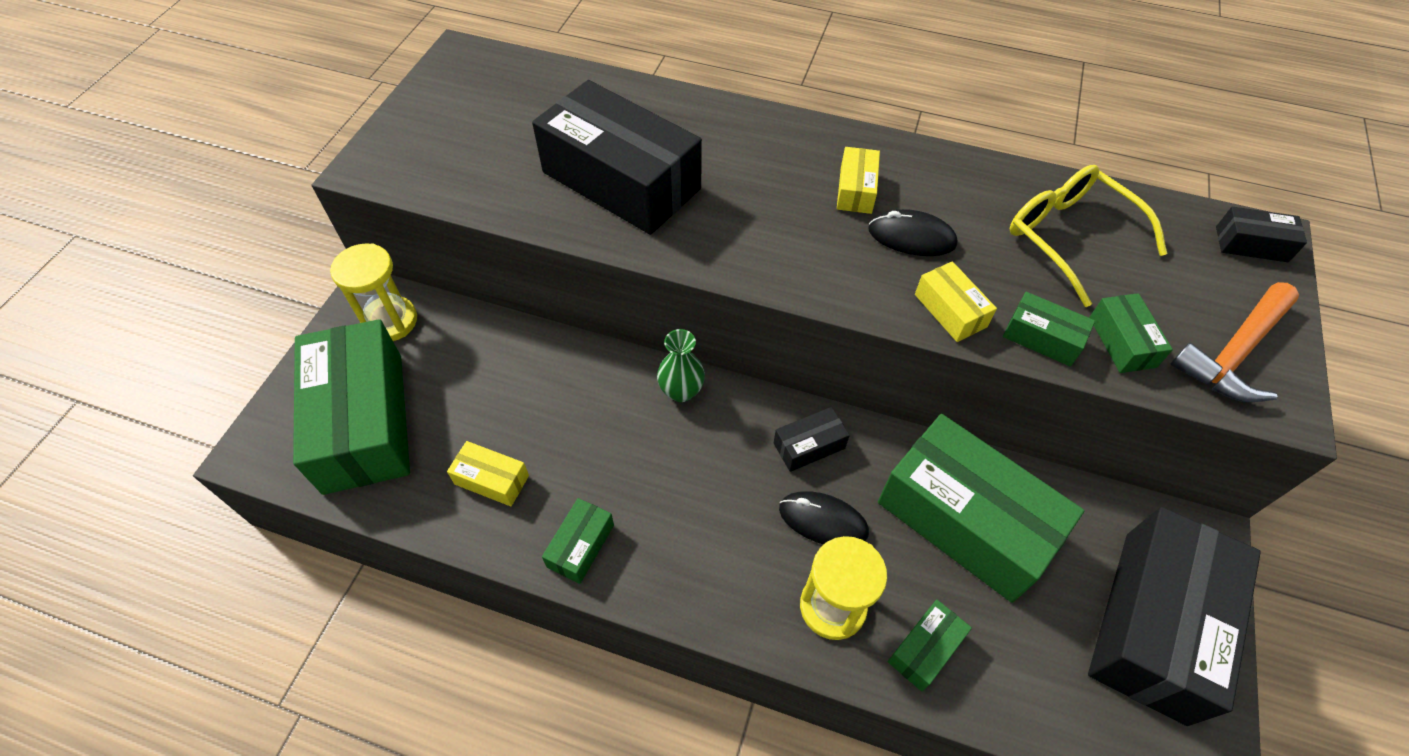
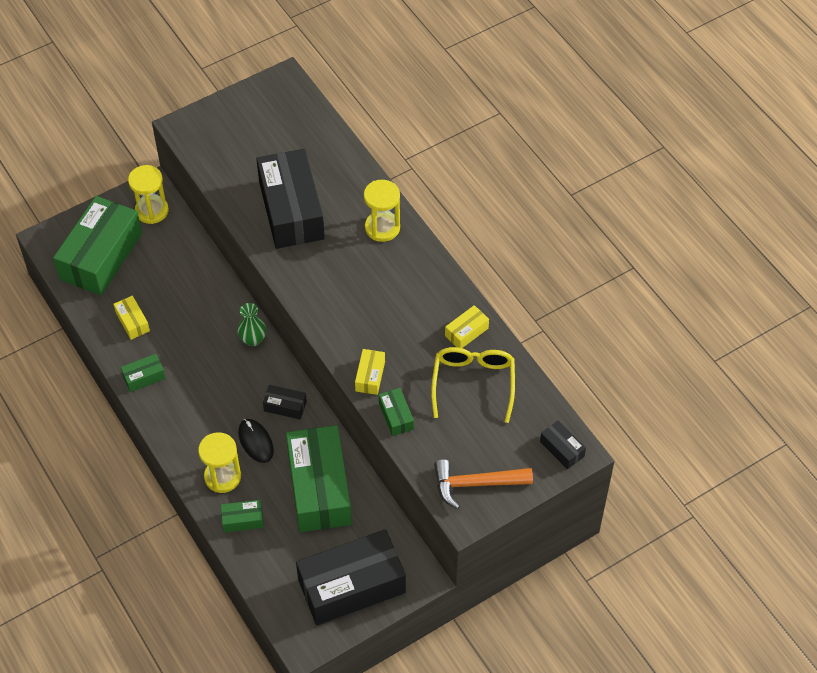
camera: 40 degrees right, 0 degrees up
(756, 137) = (382, 228): none -> yellow hourglass
(856, 190) = (398, 289): yellow box -> yellow box (466, 332)
(911, 237) = (396, 331): black mouse -> none
(1122, 342) = (430, 443): green box -> none

